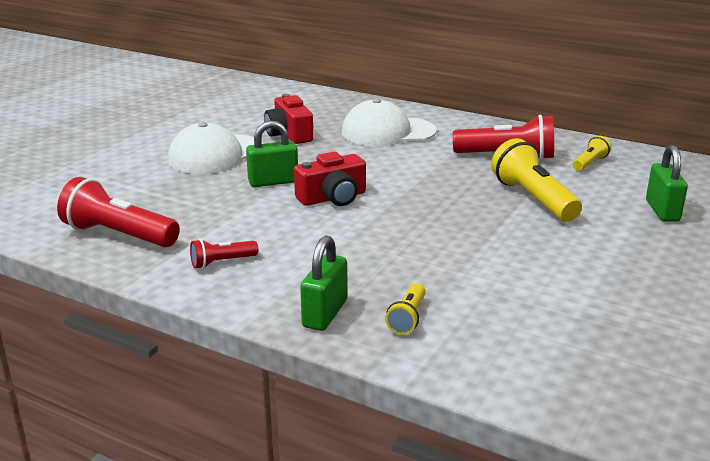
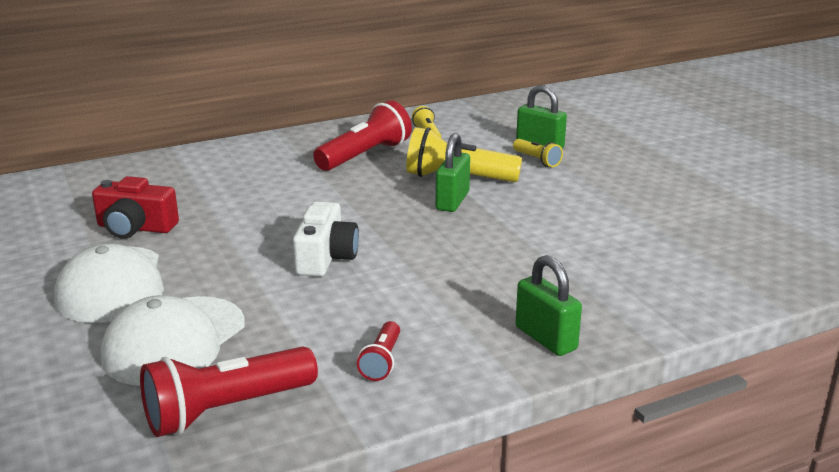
camera: 55 degrees left, 0 degrees up
(273, 182) = (239, 275): green padlock -> green padlock (452, 201)
(333, 198) = (326, 257): red camera -> white camera
(388, 132) = (224, 181): white cap -> white cap (174, 341)
(407, 318) = (592, 303): yellow flashlight -> yellow flashlight (537, 160)

